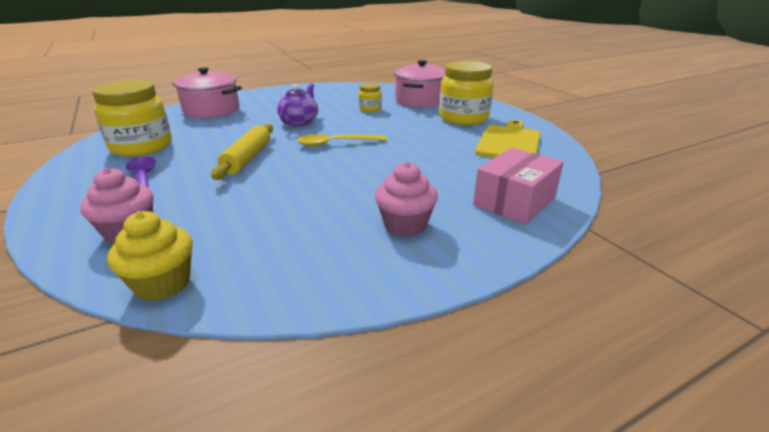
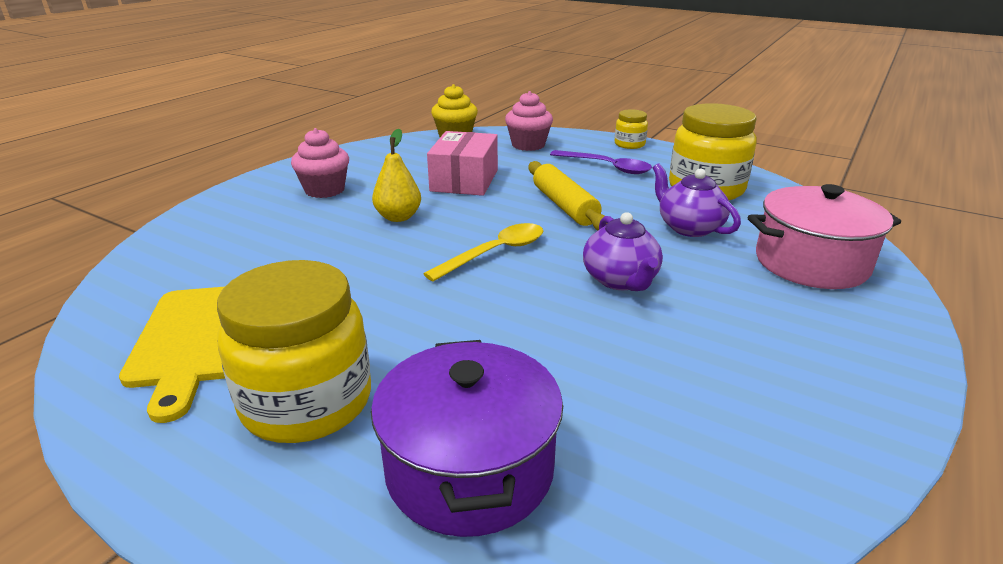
camera: 150 degrees right, 0 degrees up
(216, 131) = (689, 227): none -> purple teapot
(365, 179) = (398, 217): none -> yellow pear
(370, 109) = (555, 368): yellow jar -> yellow jar (629, 144)
(420, 100) = (469, 469): pink pot -> purple pot
(514, 201) = (213, 233): pink box -> pink box (464, 180)

